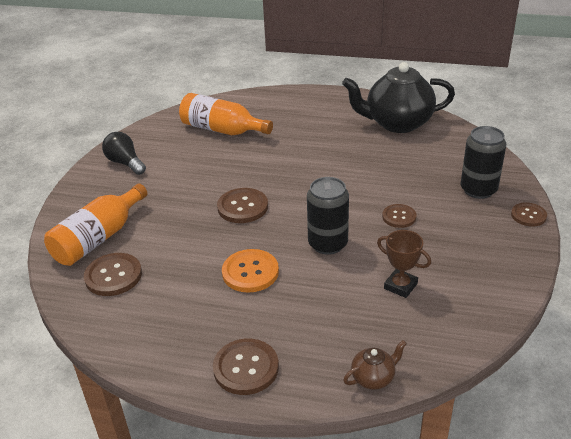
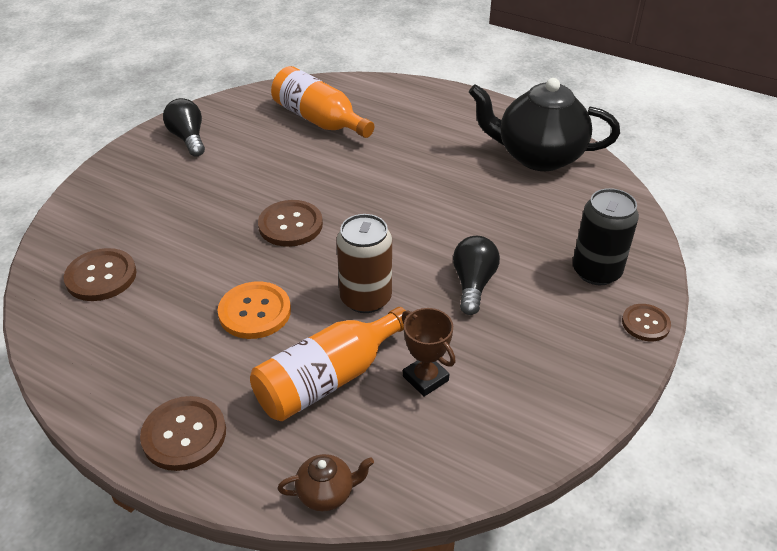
camera: 15 degrees right, 5 degrees up
(99, 238) = (110, 225): orange bottle -> orange bottle (328, 379)
(328, 244) = (365, 298): black can -> brown can
(399, 217) = (473, 284): brown button -> black light bulb

